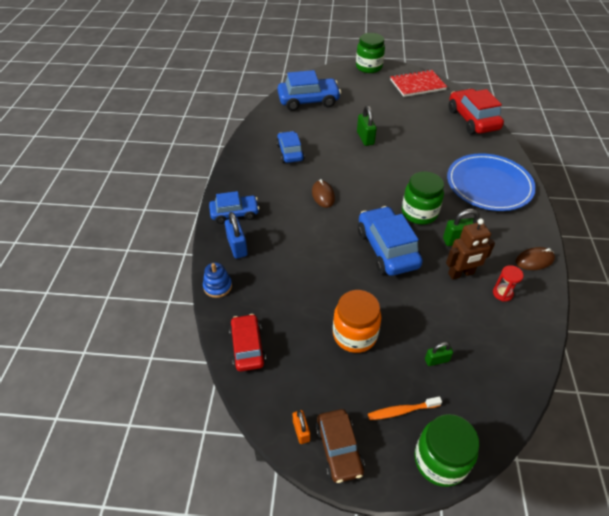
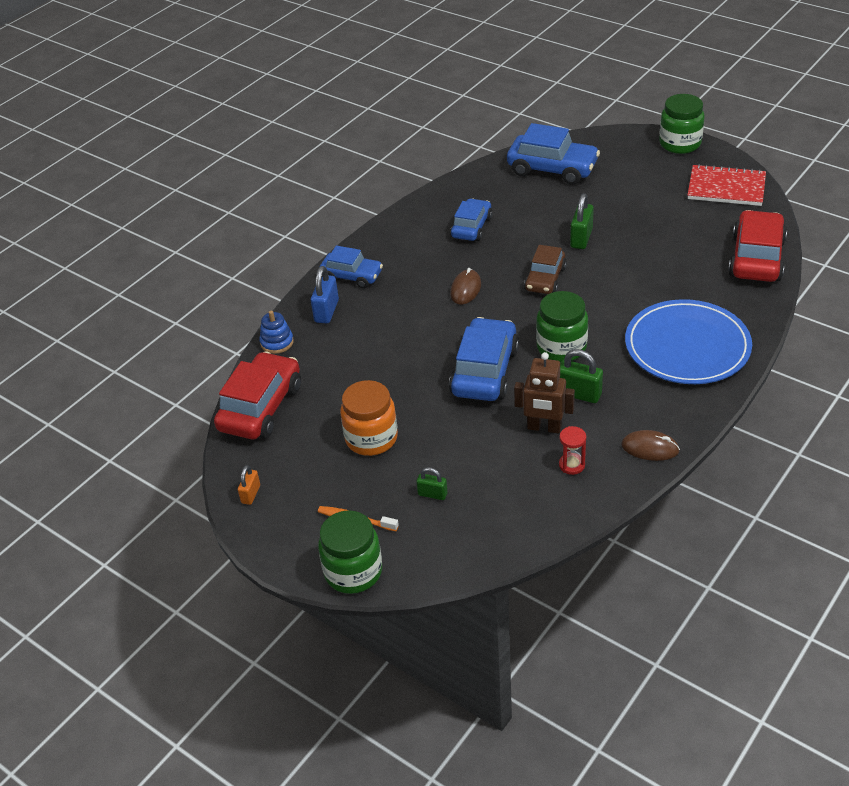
camera: 35 degrees right, 5 degrees down
(247, 347) = (260, 407): red car -> red car, size x1.58
(339, 449) = (271, 522): brown car -> brown car (545, 279)

